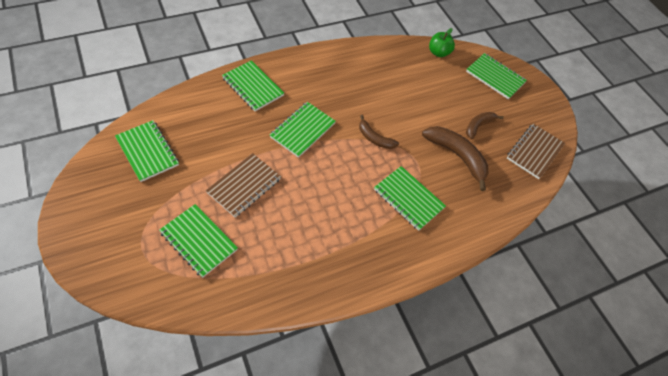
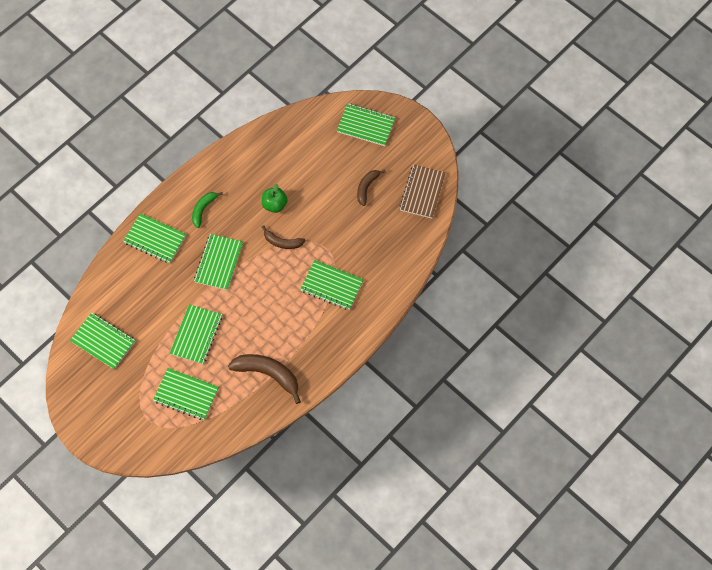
camera: 15 degrees left, 10 degrees up
(244, 186) = (196, 335): brown notebook -> green notebook
(311, 82) = (203, 209): none -> green banana
(438, 53) = (305, 121): green apple -> green apple (274, 204)
(457, 156) = (358, 227): brown banana -> brown banana (268, 374)

